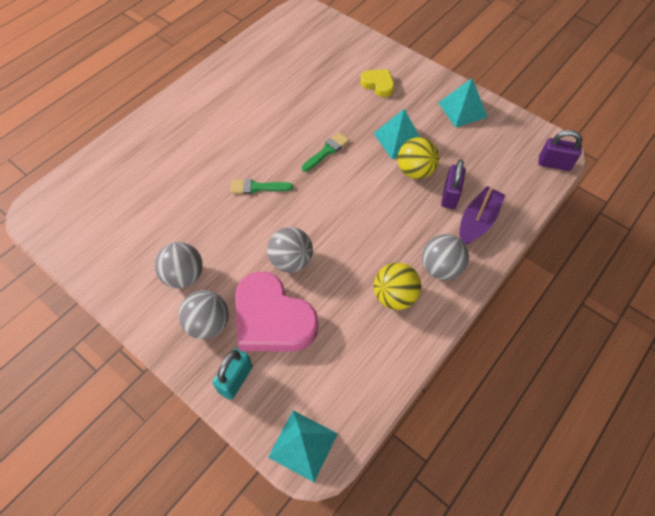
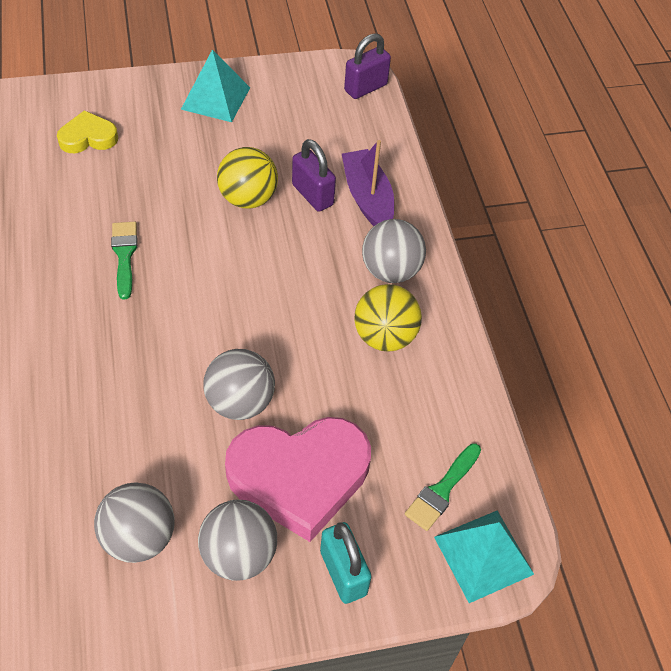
camera: 55 degrees left, 5 degrees down
(257, 187) = (94, 363): green brush -> green brush (442, 490)
(399, 139) = (189, 179): turquoise pyramid -> none

